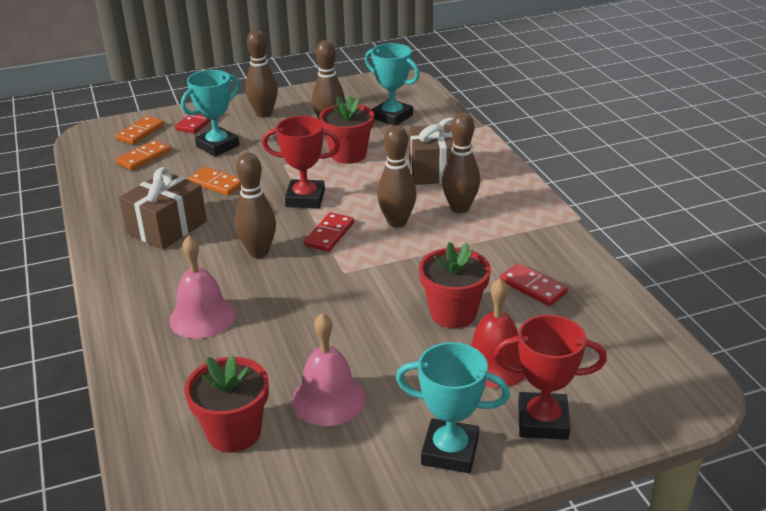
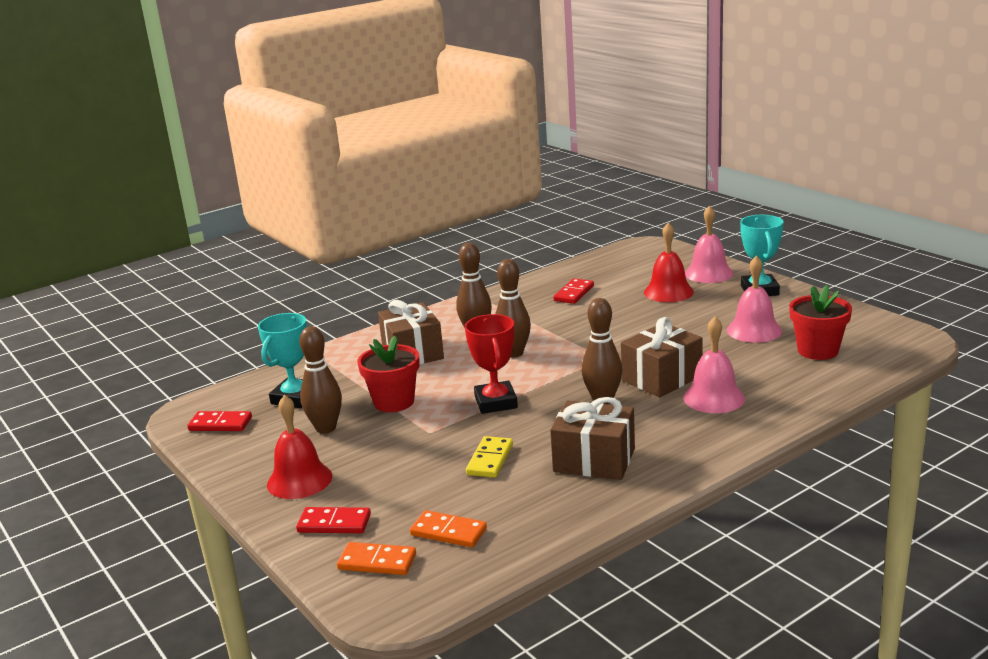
camera: 105 degrees left, 10 degrees down
(216, 183) = (490, 460): orange domino -> yellow domino
(217, 146) = (399, 486): turquoise trophy -> none
(264, 114) = (299, 480): brown bowling pin -> red bell
(270, 296) = (662, 378): none -> brown gift
(329, 234) = (552, 376): red domino -> red domino (220, 424)
(453, 313) = (626, 311): red flower pot -> none
(542, 421) = (708, 273): red trophy -> pink bell

